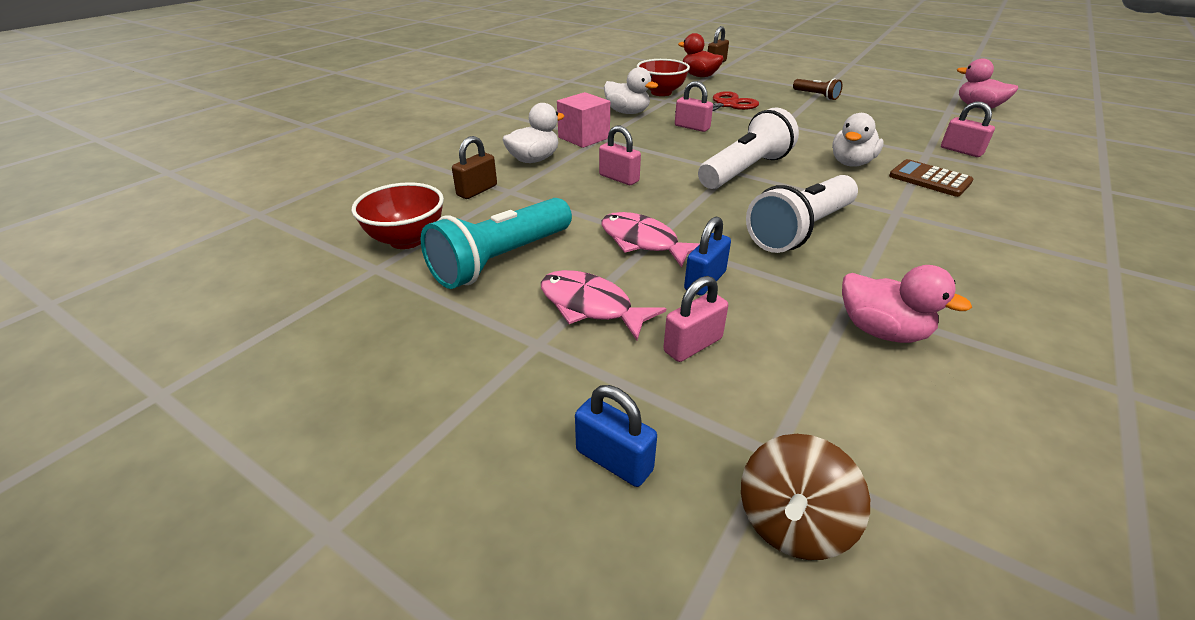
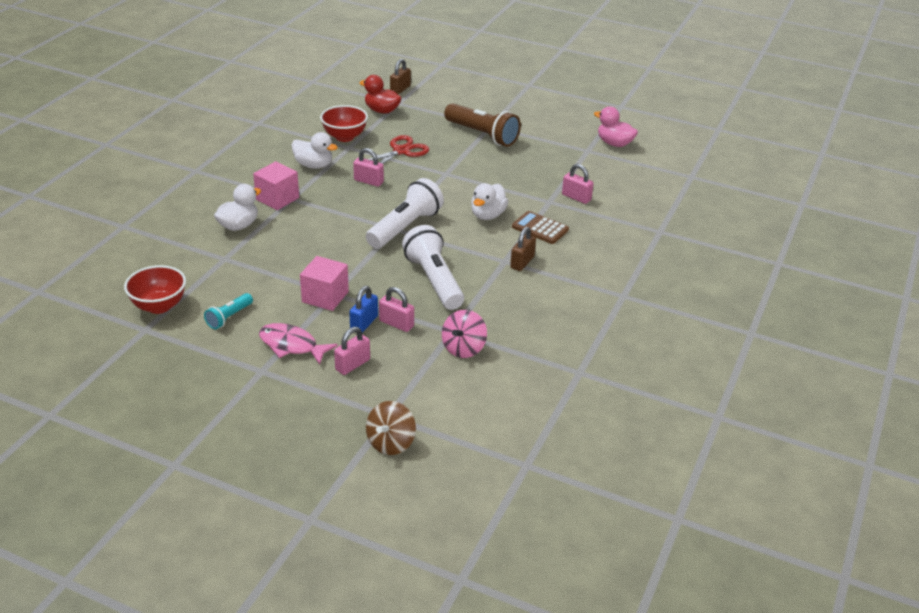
camera: 10 degrees left, 0 degrees up
(477, 190) = (199, 259): brown padlock -> brown padlock (522, 262)
(501, 260) = (229, 317): turquoise flashlight -> turquoise flashlight, size x0.52
(614, 460) = (308, 425): blue padlock -> none
(619, 178) = (307, 241): pink padlock -> pink padlock (396, 324)
(643, 242) = (325, 297): pink fish -> pink cube
(800, 230) = (434, 280): white flashlight -> white flashlight turned 120 degrees clockwise
(816, 96) = (482, 135): brown flashlight -> brown flashlight, size x1.94
(881, 331) = (463, 348): pink duck -> pink spinning top

